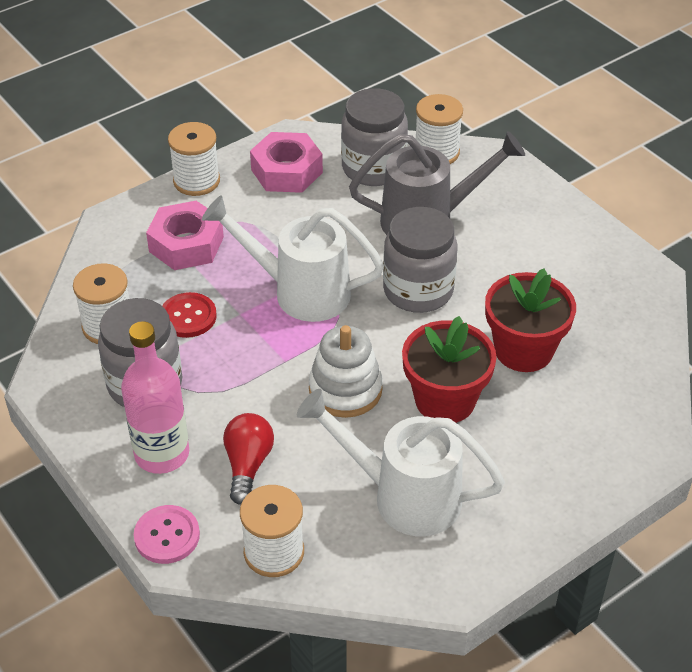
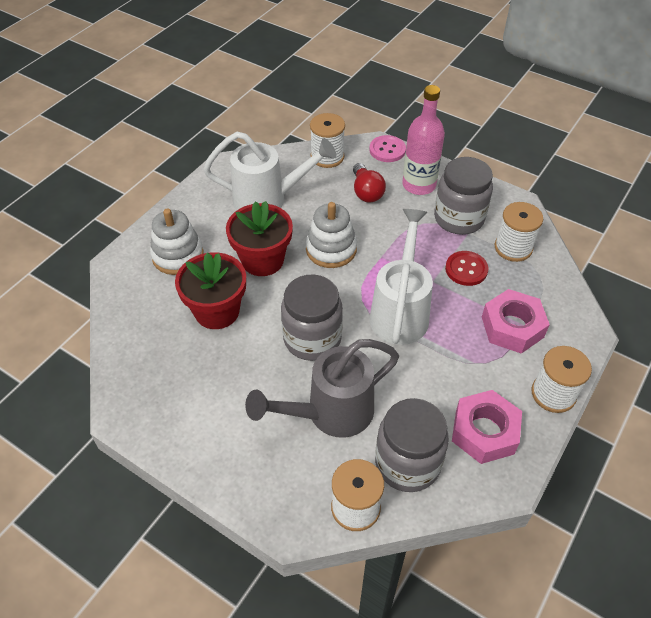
camera: 160 degrees right, 5 degrees up
(300, 292) = (400, 311): white watering can -> white watering can turned 75 degrees counterclockwise
(563, 439) = (178, 256): none -> white stacking toy

